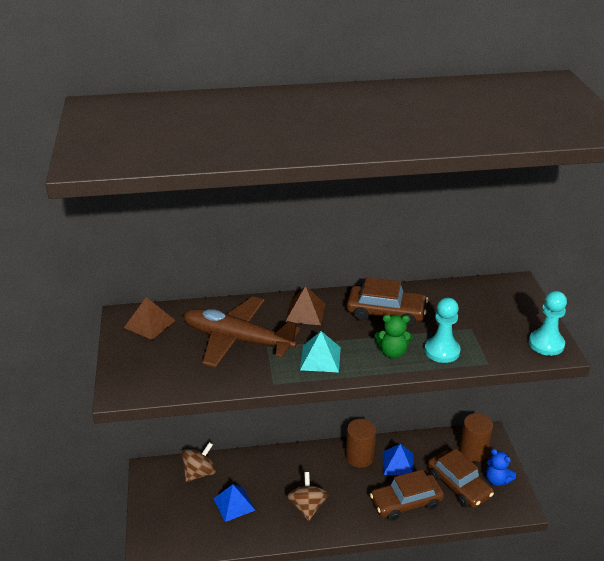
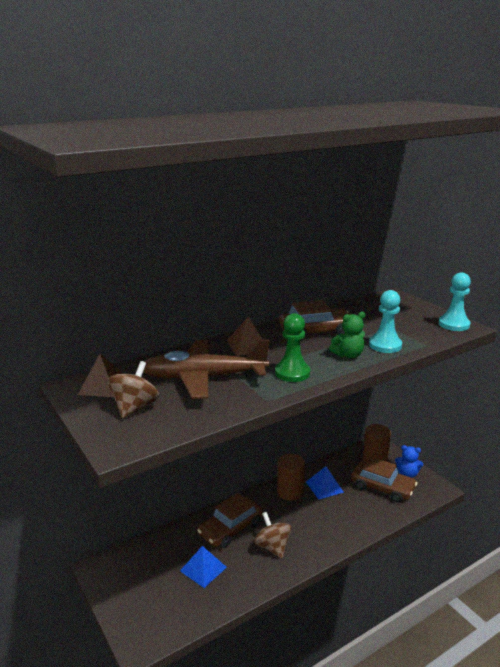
camera: 25 degrees left, 10 degrees down
(199, 473) = (152, 552): brown spinning top -> brown spinning top (134, 407)
(320, 358) = (292, 373): turquoise pyramid -> green pawn
(406, 502) = (352, 514): brown car -> brown car (231, 529)

